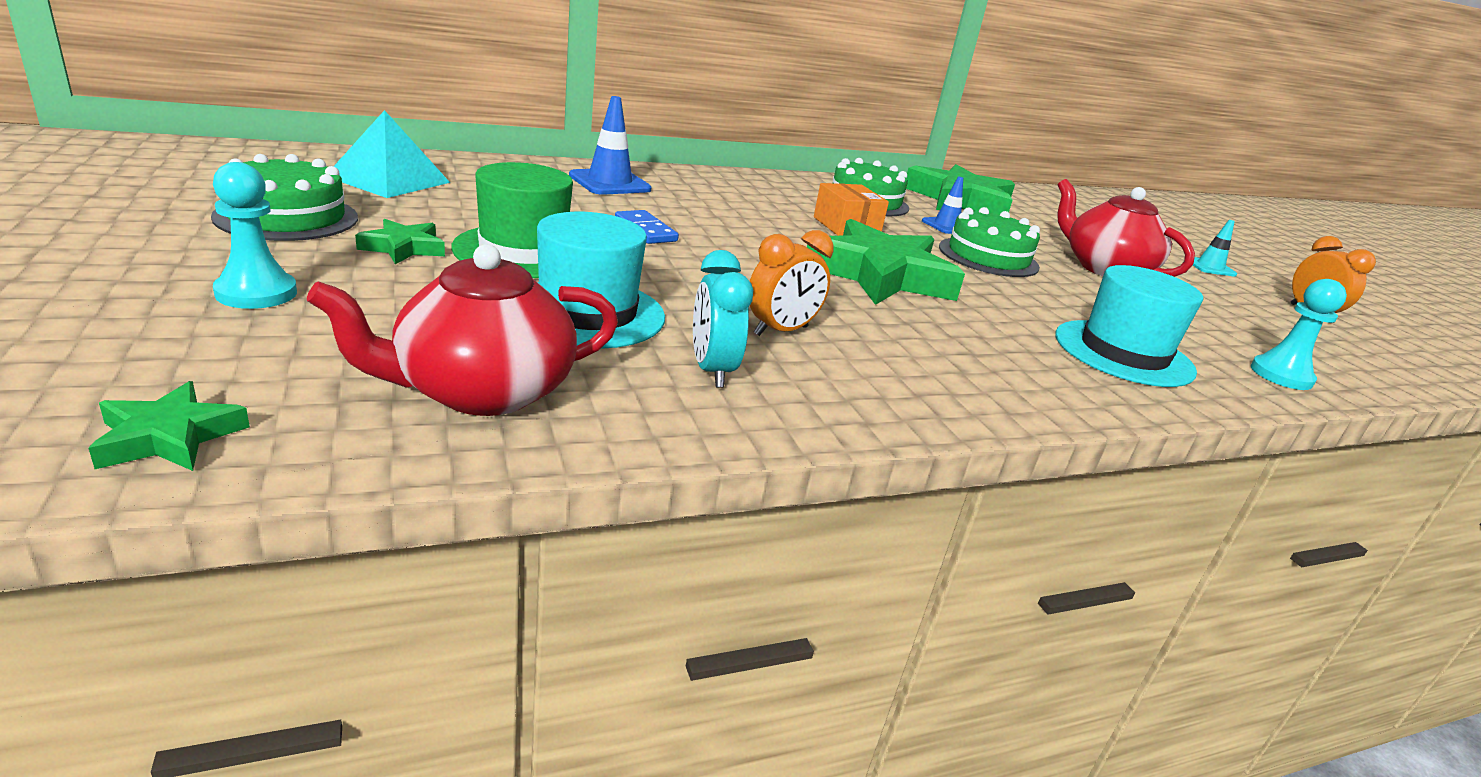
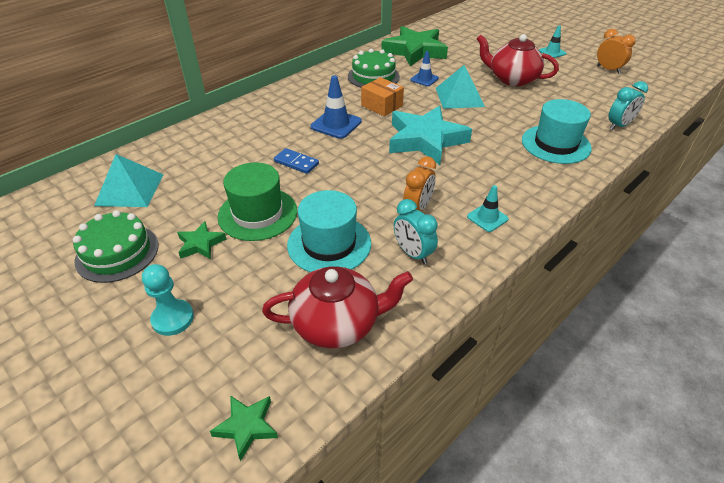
camera: 20 degrees left, 15 degrees up
(482, 391) = (337, 323): red teapot -> red teapot turned 135 degrees counterclockwise
(610, 183) = (241, 128): blue traffic cone -> blue traffic cone (336, 124)
(880, 275) = (426, 140): green star -> turquoise star
(897, 383) = (487, 218): none -> turquoise traffic cone
(988, 257) = (459, 97): green cake -> turquoise pyramid
(1281, 375) = (619, 126): turquoise pawn -> turquoise clock

